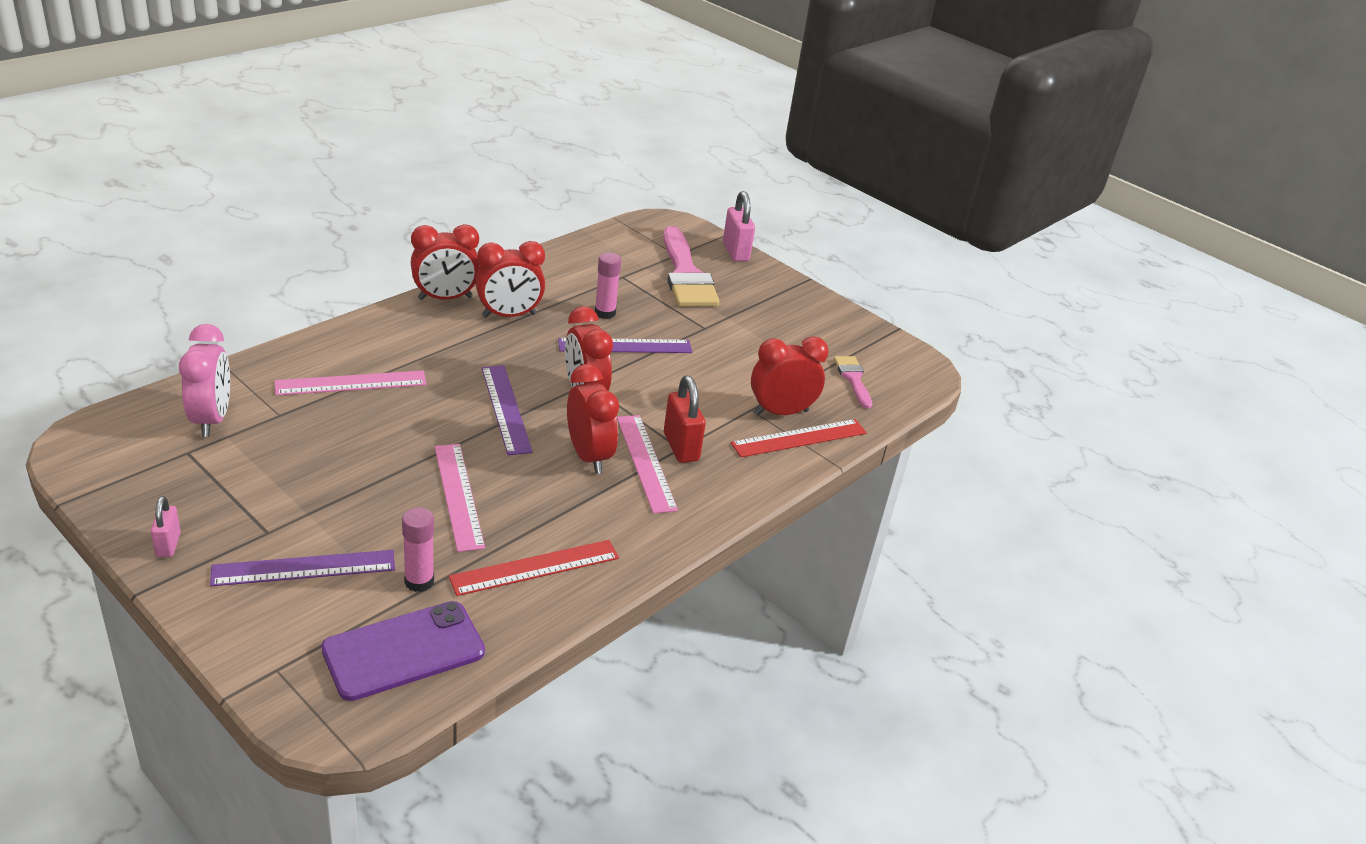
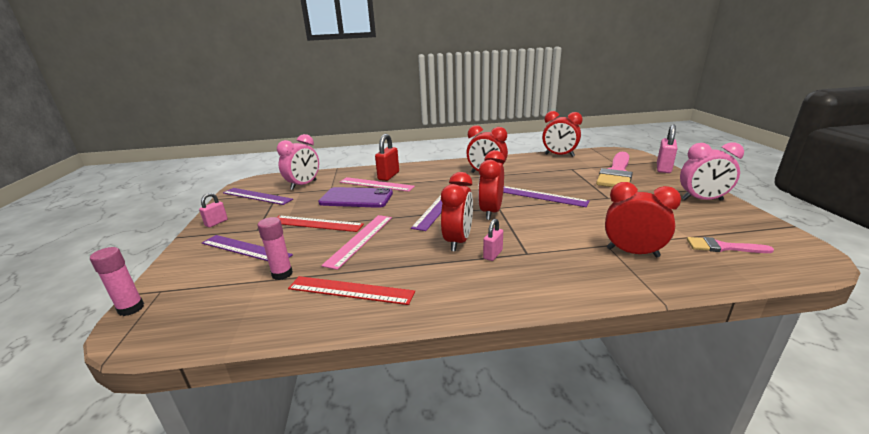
camera: 45 degrees right, 10 degrees down
(153, 470) = (257, 196): none -> purple ruler
(404, 651) = (220, 308): purple phone -> purple phone (356, 198)
(445, 298) = (461, 163): red clock -> red clock (559, 155)
(605, 313) = (544, 181): pink glue stick -> pink glue stick (131, 308)
(646, 462) = (493, 254): pink ruler -> pink padlock
(681, 447) = (528, 253): red padlock -> red padlock (388, 176)
(799, 438) = (637, 272): red ruler -> red ruler (316, 223)
(804, 307) = (702, 200): none -> pink clock
(853, 379) = (722, 247): pink brush -> pink brush turned 105 degrees counterclockwise

